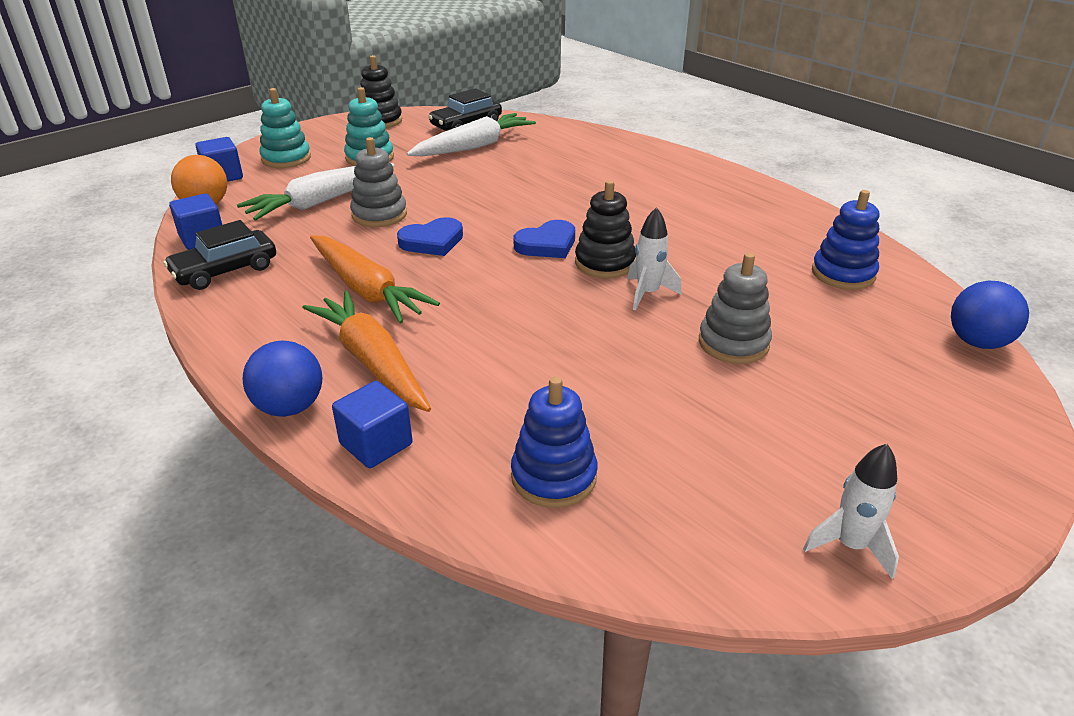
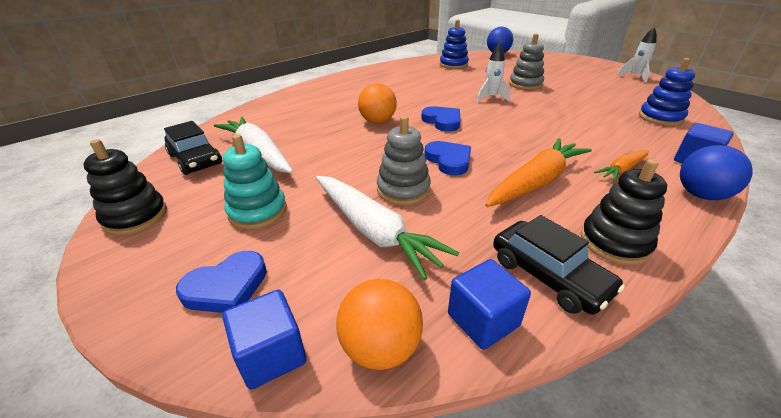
camera: 90 degrees left, 0 degrees up
(286, 158) = (226, 287): turquoise stacking toy -> blue heart
(372, 362) = (622, 170): orange carrot -> orange carrot, size x0.55
(549, 201) = (377, 121): none -> orange ball
(605, 263) = (461, 106): black stacking toy -> black stacking toy (614, 242)

